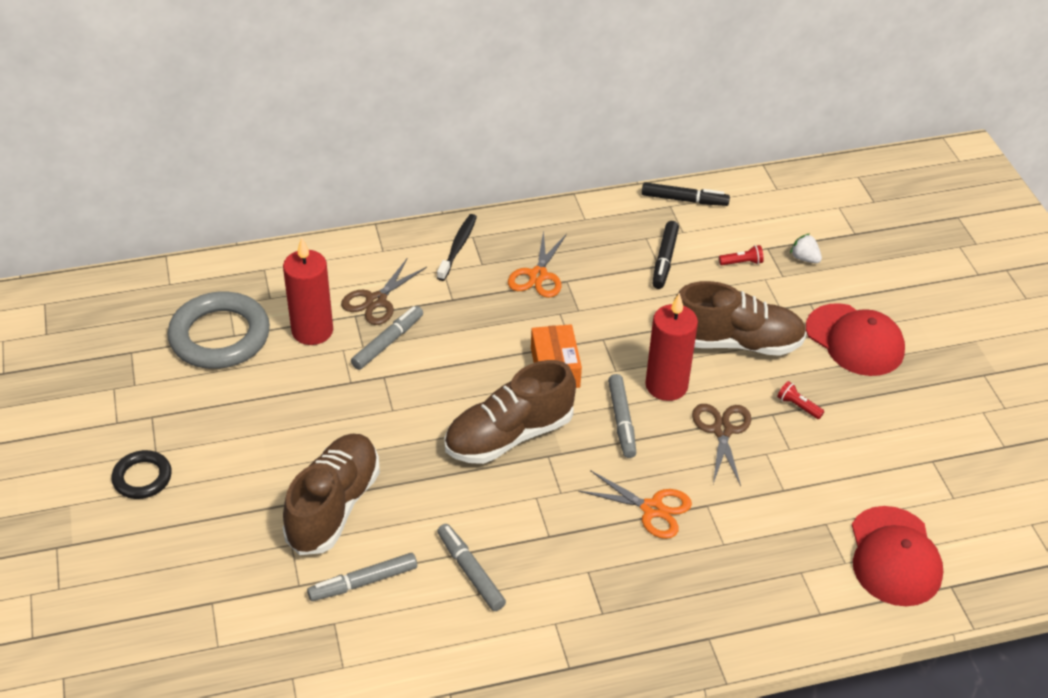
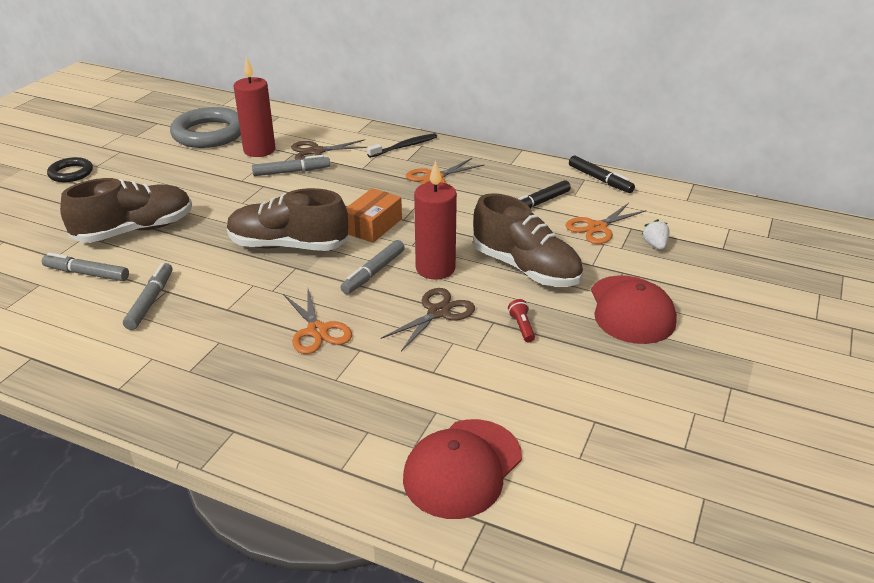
camera: 40 degrees right, 10 degrees down
(742, 262) = (597, 228): red flashlight -> orange scissors

